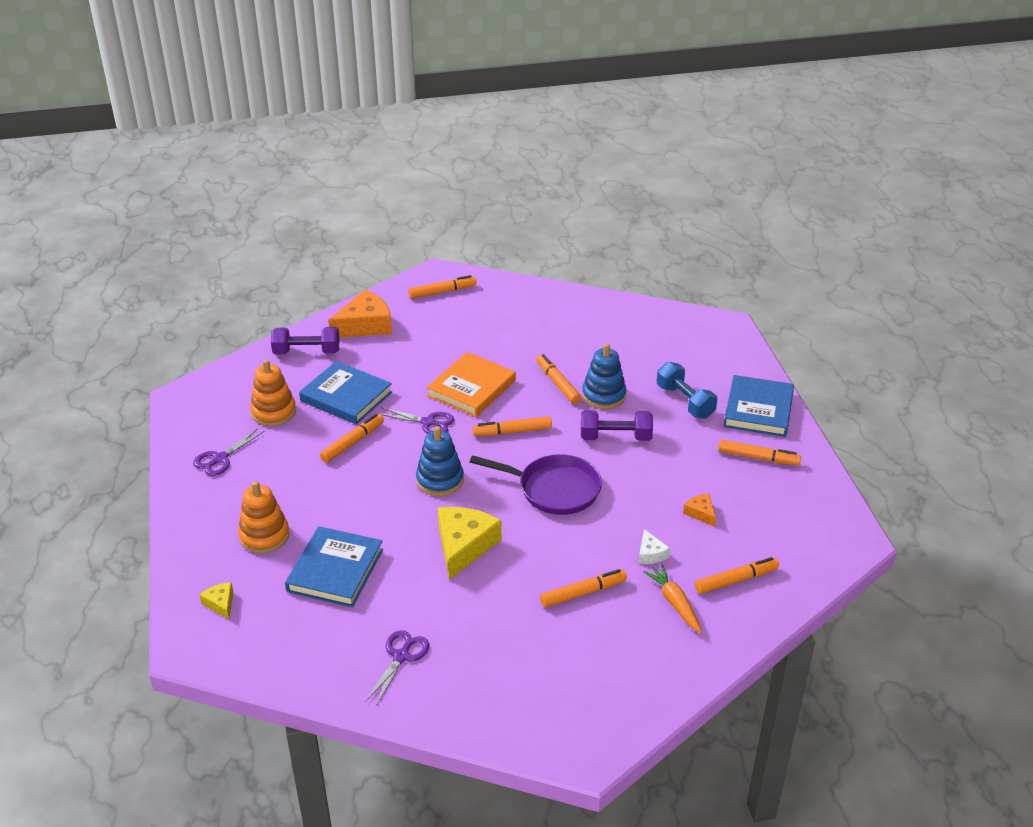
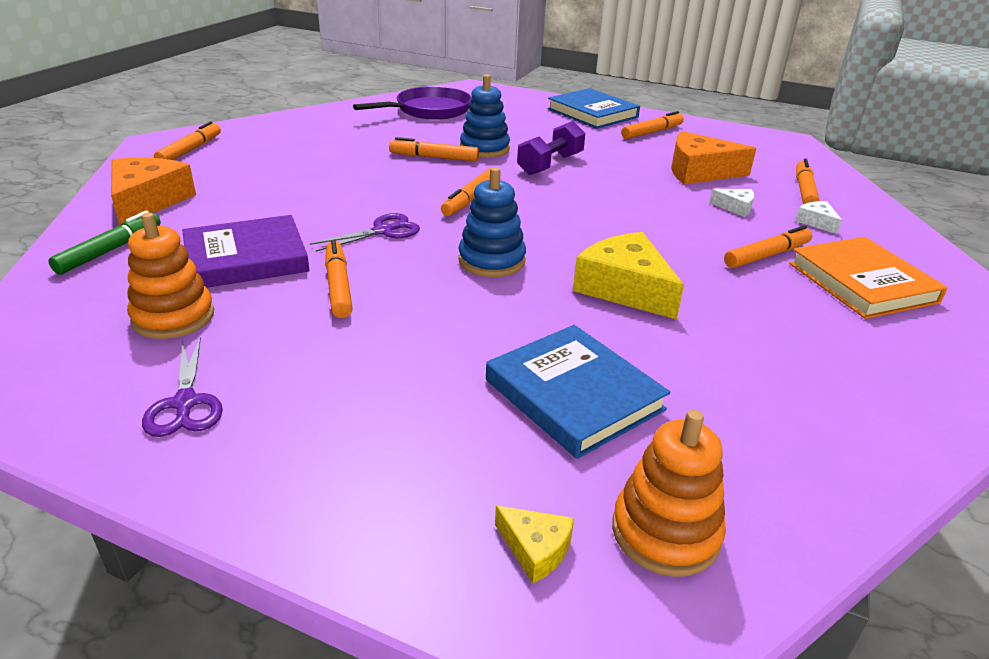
camera: 55 degrees left, 5 degrees down
(220, 603) = (535, 549): yellow cheese -> yellow cheese turned 150 degrees counterclockwise
(264, 536) = (423, 430): orange stacking toy -> orange stacking toy (665, 532)
(306, 352) = (110, 250): purple dumbbell -> green marker
(346, 396) = (246, 258): blue book -> purple book
(401, 656) = (799, 407): purple scissors -> none
(471, 388) = (368, 192): orange book -> orange book (862, 283)
(554, 489) = (588, 213): purple pan -> purple pan (429, 110)
(583, 593) = (766, 255): orange marker -> orange marker turned 45 degrees clockwise
(674, 603) = (816, 222): orange carrot -> white cheese
(685, 401) = (543, 128): blue dumbbell -> none
(700, 513) = (699, 172): orange cheese -> orange cheese, size x2.08

